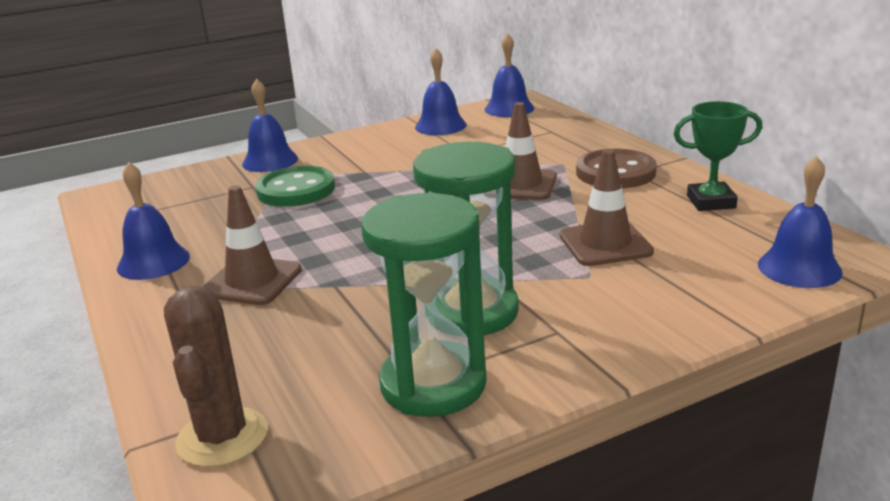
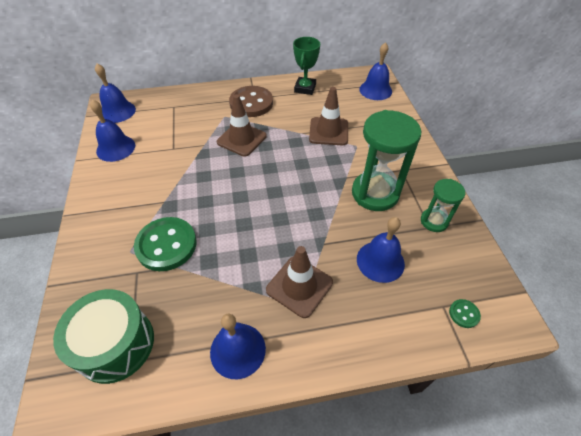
camera: 75 degrees left, 25 degrees up
(161, 201) = (115, 344): none -> green drum
(222, 437) = (464, 314): brown cactus -> green button
(270, 161) = (92, 255): blue bell -> blue bell (380, 261)
(433, 384) = (434, 221): green hourglass -> green hourglass, size x0.55

